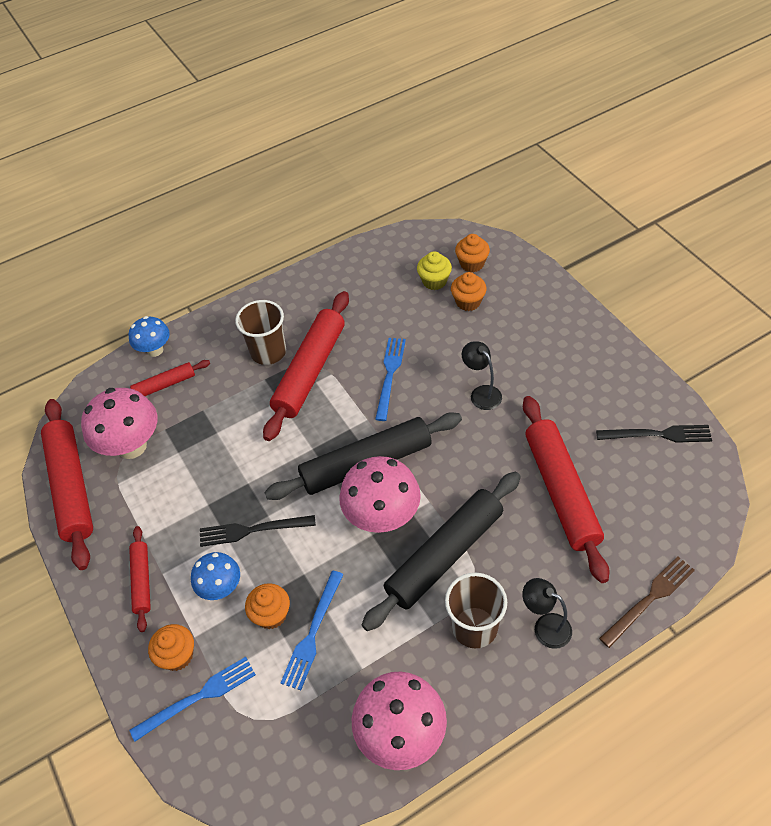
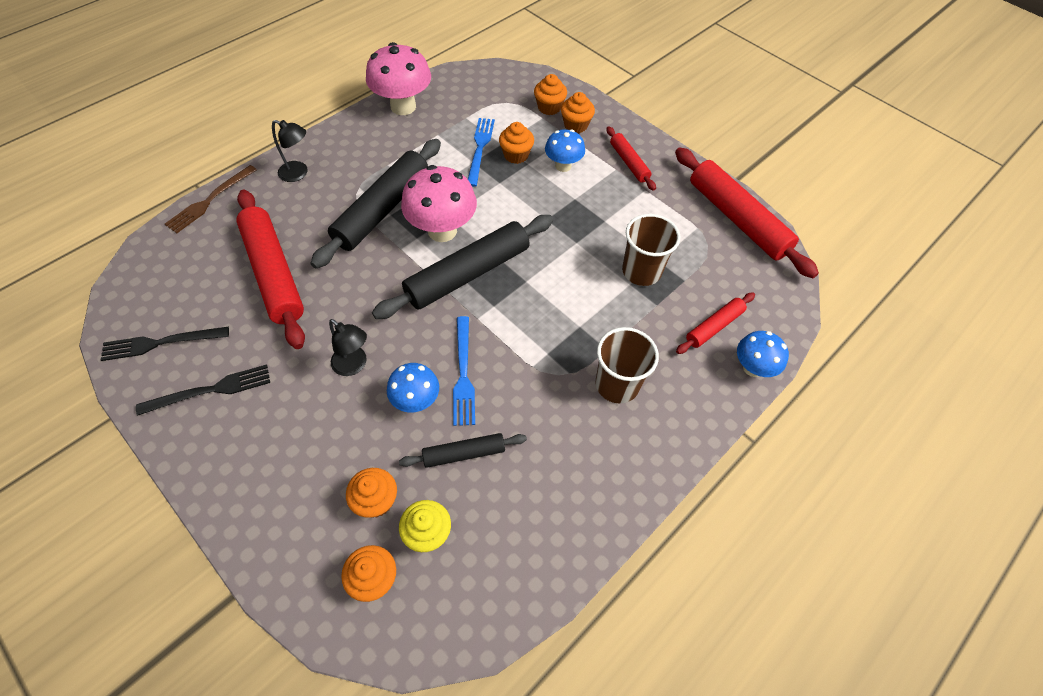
camera: 160 degrees right, 5 degrees up
(132, 446) = (706, 260): pink mushroom -> none
(198, 697) = (549, 107): blue fork -> orange cupcake
(252, 530) = (555, 207): black fork -> black fork (210, 390)
(310, 371) = (558, 366): red rolling pin -> none
(401, 321) = (464, 453): none -> black rolling pin
(432, 360) = (416, 401): none -> blue mushroom
(474, 627) = (355, 166): brown cup -> brown cup (641, 271)

